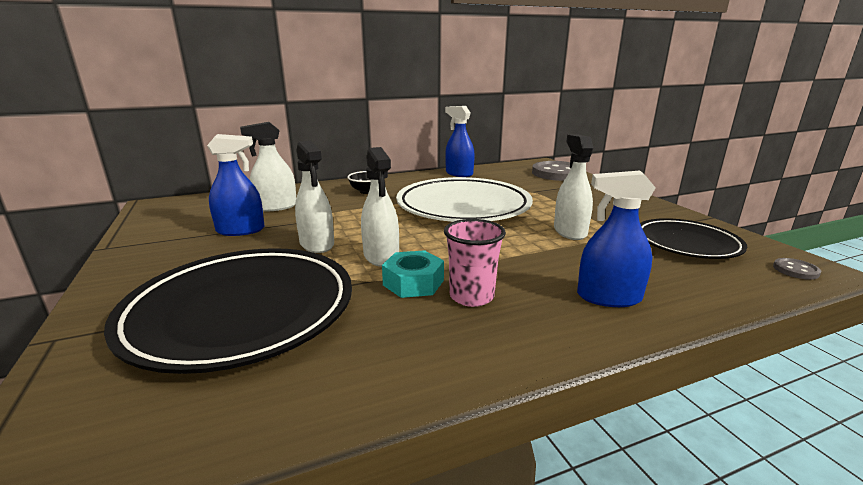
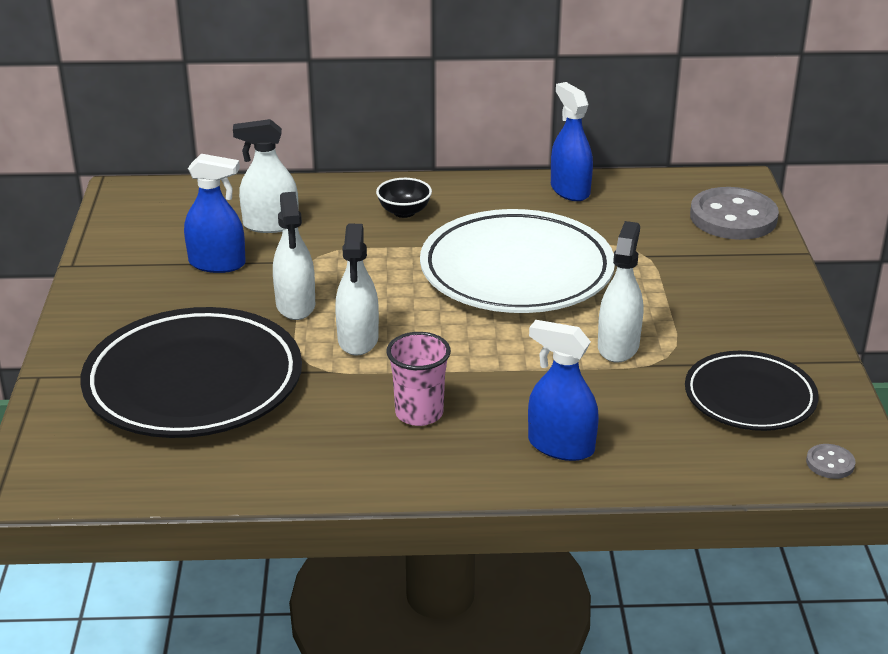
camera: 20 degrees right, 10 degrees up
(413, 282) = (371, 383): turquoise nut -> none

